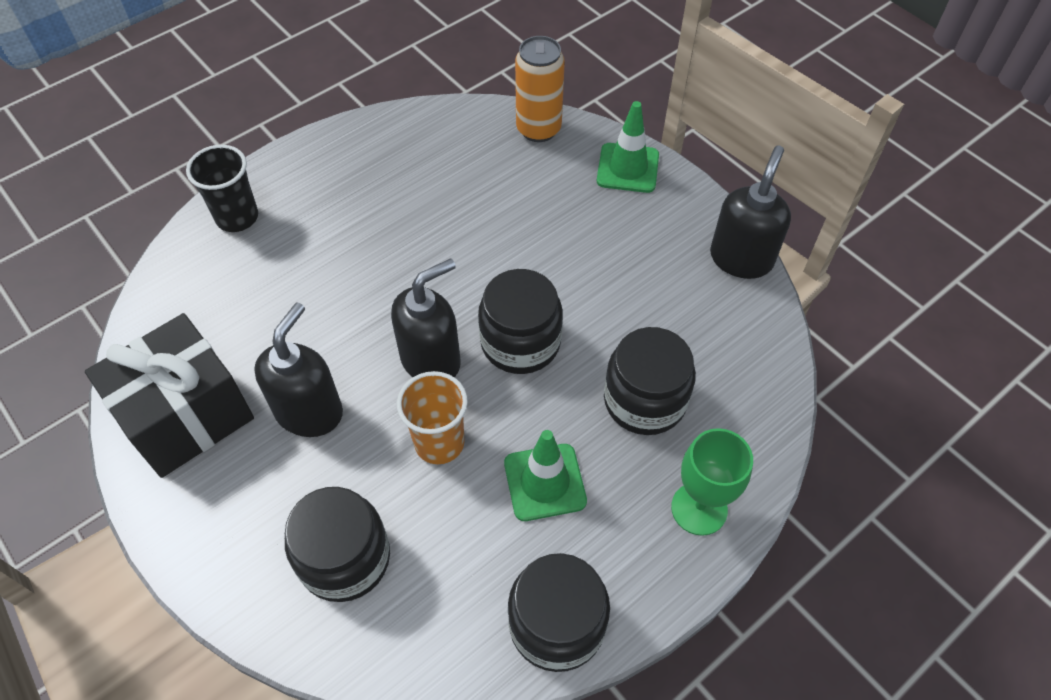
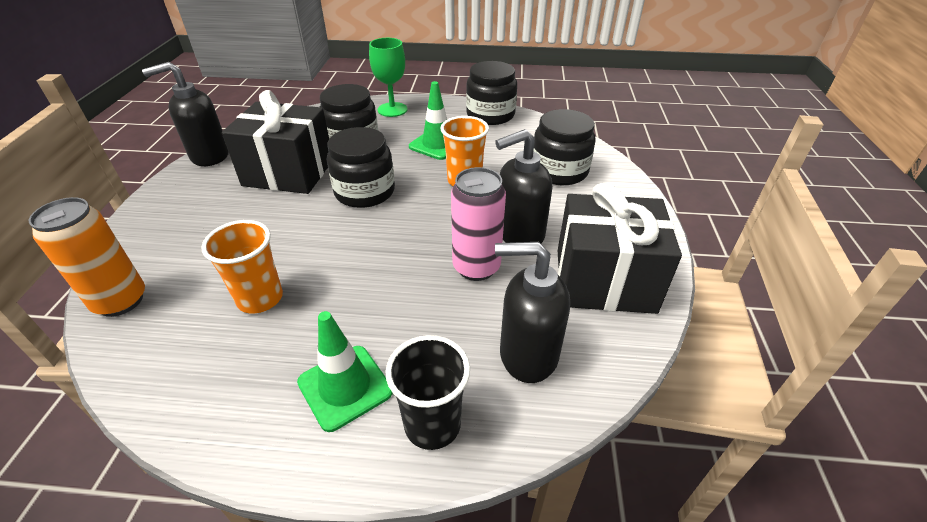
camera: 135 degrees left, 15 degrees down
(315, 342) = (476, 267): none -> pink can
(431, 360) = (420, 213): black soap dispenser -> black soap dispenser (527, 354)
(450, 196) = (260, 298): none -> orange cup
(627, 168) = (146, 230): green traffic cone -> green traffic cone (345, 387)
(630, 304) = (289, 172): none -> black gift

